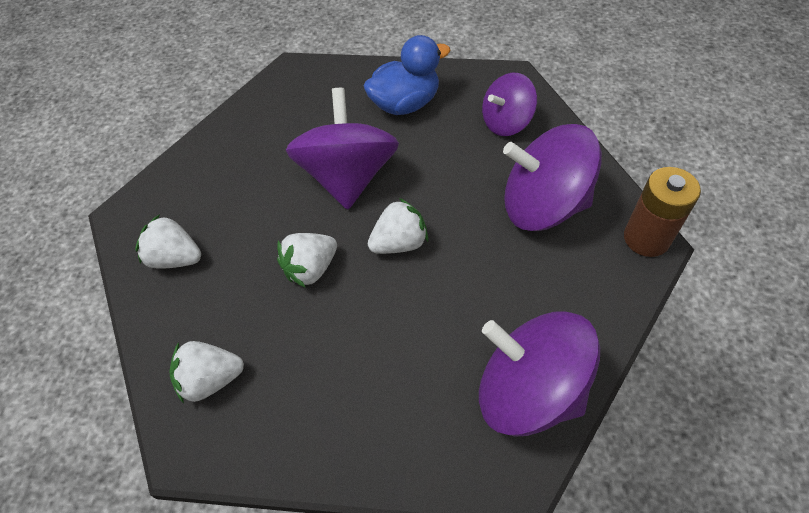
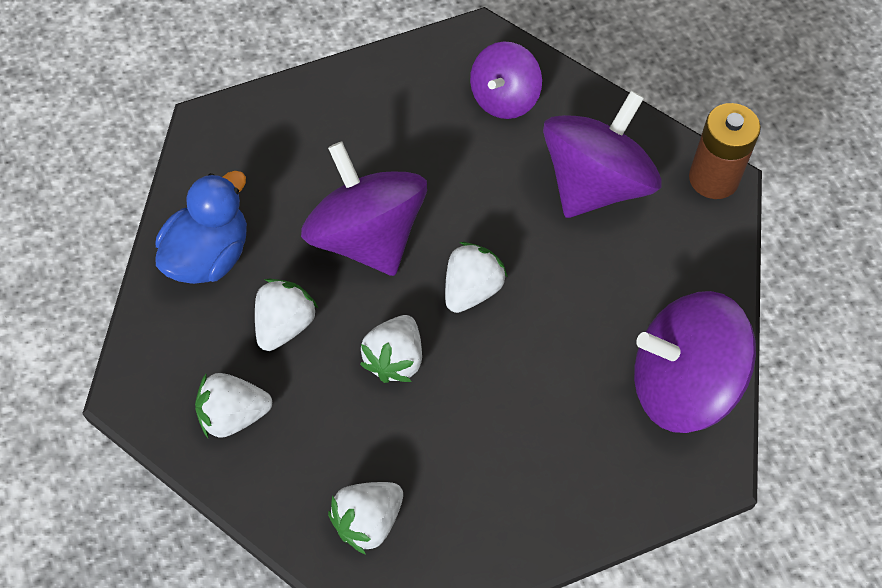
camera: 30 degrees left, 5 degrees up
(251, 212) = (285, 325): none -> white strawberry
(405, 104) = (376, 118): blue duck -> blue duck (209, 256)
(543, 205) = (596, 184): purple spinning top -> purple spinning top turned 150 degrees clockwise

